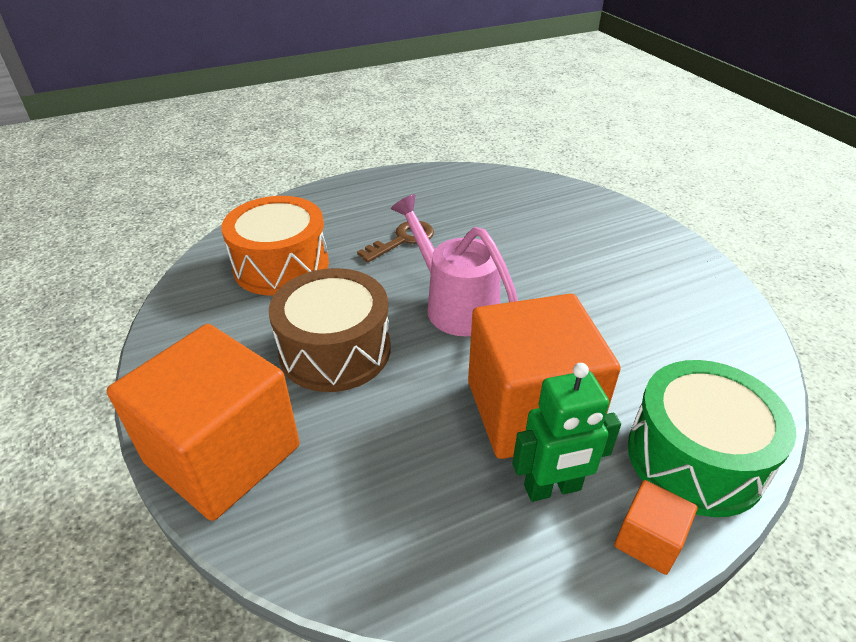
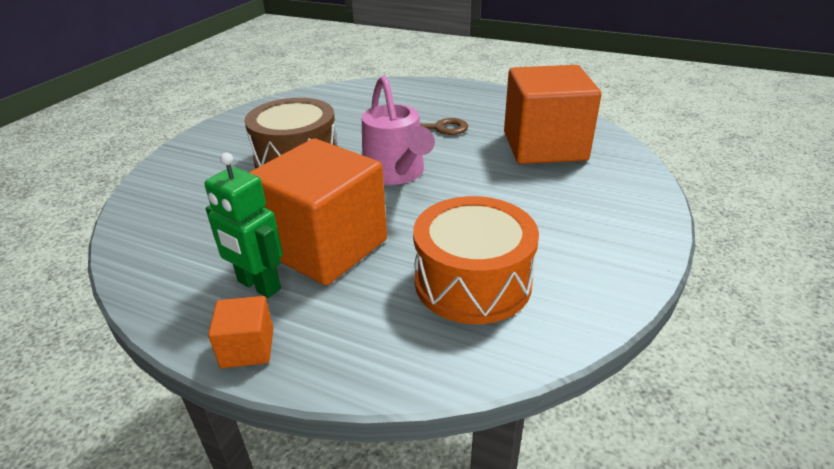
camera: 50 degrees right, 5 degrees down
(223, 454) = (180, 168): orange cube -> orange cube (544, 146)
(281, 265) = (350, 109): orange drum -> orange drum (472, 282)
(454, 304) = (397, 174): pink watering can -> pink watering can turned 150 degrees clockwise
(695, 457) = (361, 343): green drum -> none

